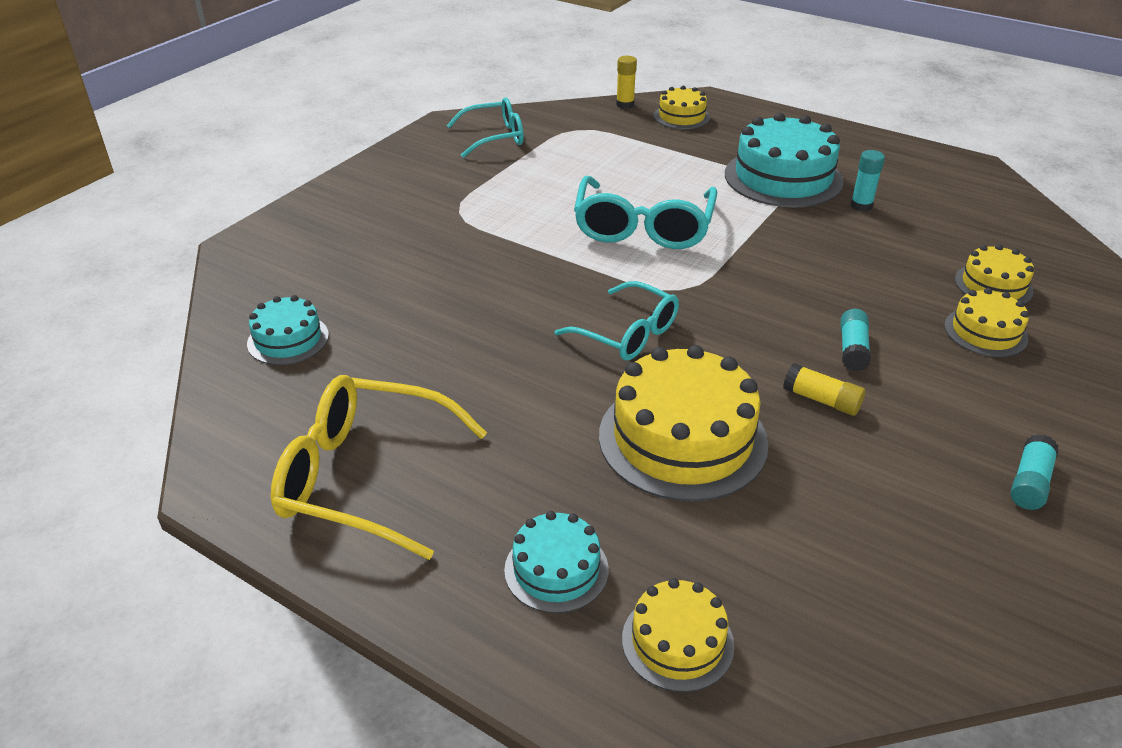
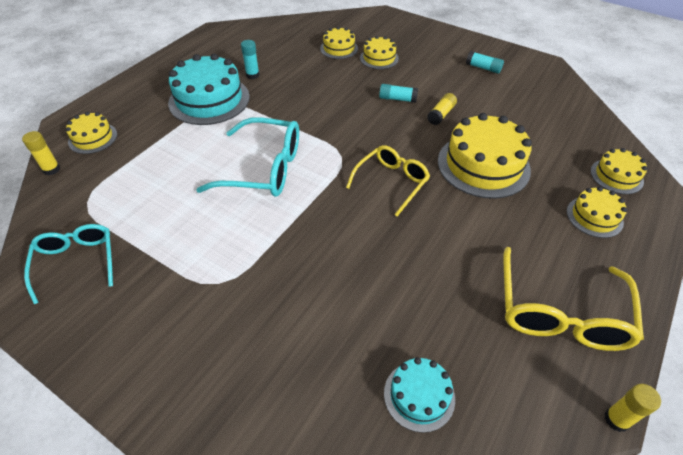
camera: 90 degrees left, 10 degrees up
(200, 497) = (616, 419): none -> yellow glue stick
(556, 569) = (594, 217): turquoise cake -> yellow cake
(628, 334) = (391, 182): turquoise glasses -> yellow glasses

